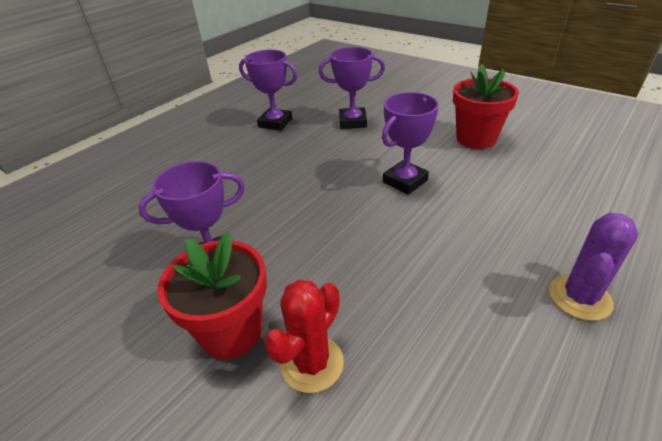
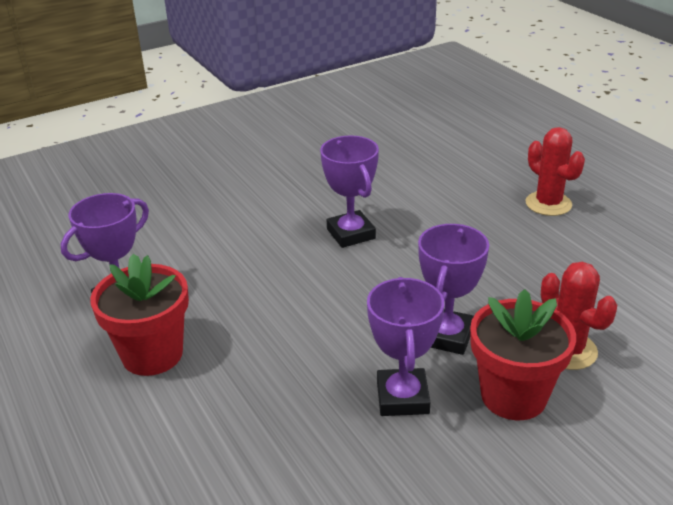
camera: 70 degrees left, 5 degrees down
(352, 122) = (192, 234): purple trophy -> purple trophy (447, 336)
(476, 139) = (311, 170): red flower pot -> red flower pot (152, 354)
(579, 297) = (548, 204): purple cactus -> red cactus

